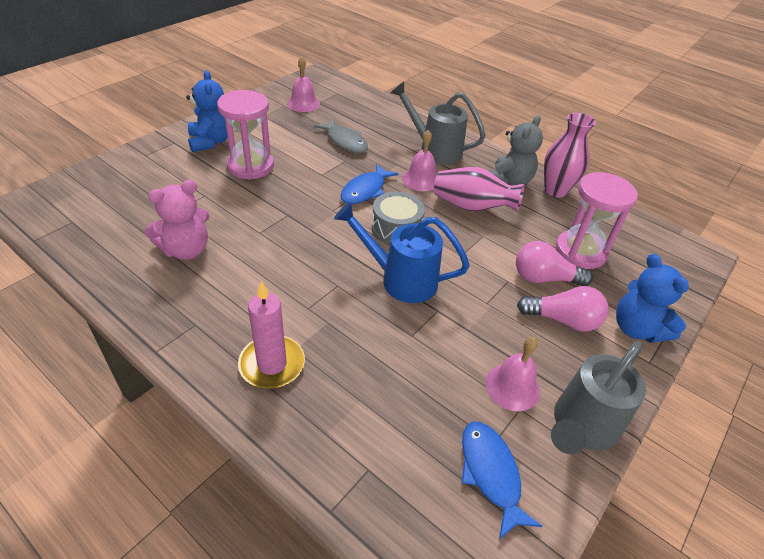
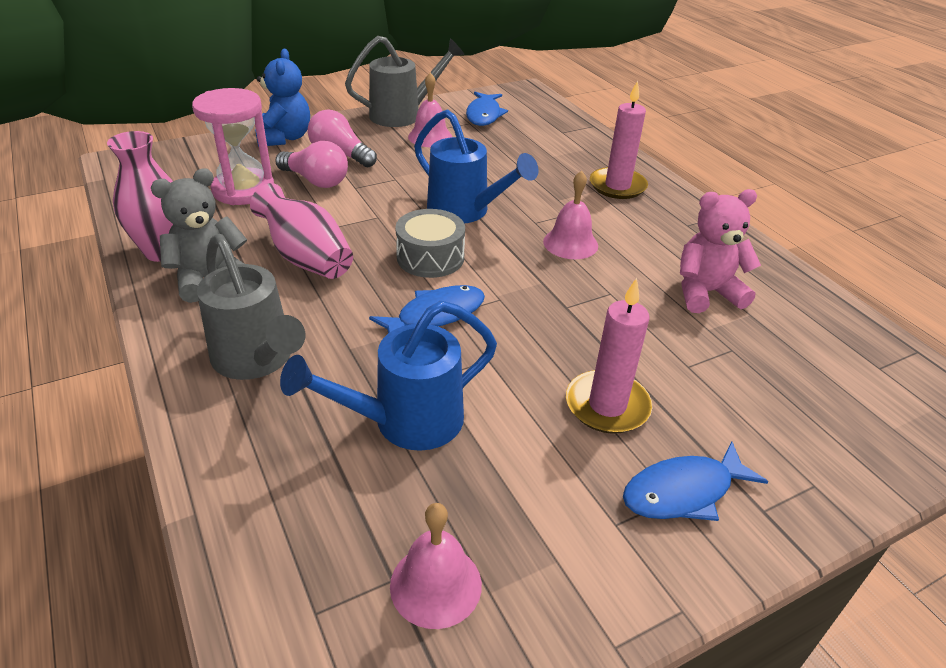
camera: 155 degrees left, 5 degrees down
(211, 141) = (683, 492): blue teddy bear -> blue fish
(250, 166) = (607, 405): pink hourglass -> pink candle
(345, 141) = (406, 422): grey fish -> blue watering can
(421, 179) = (336, 312): pink bell -> pink bell (570, 243)

